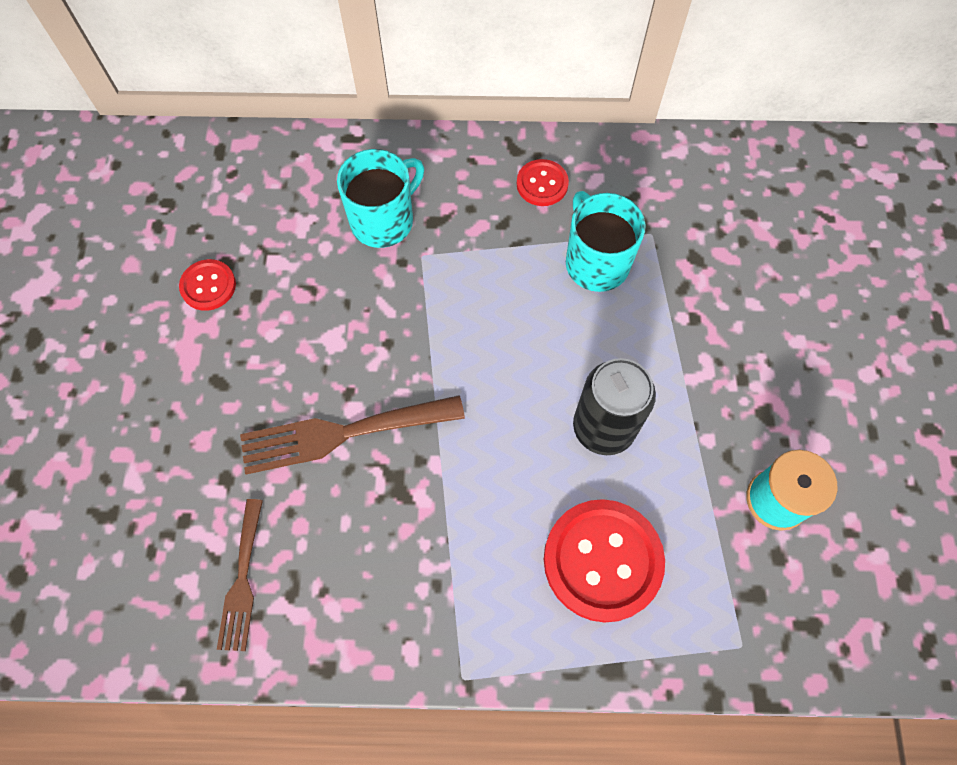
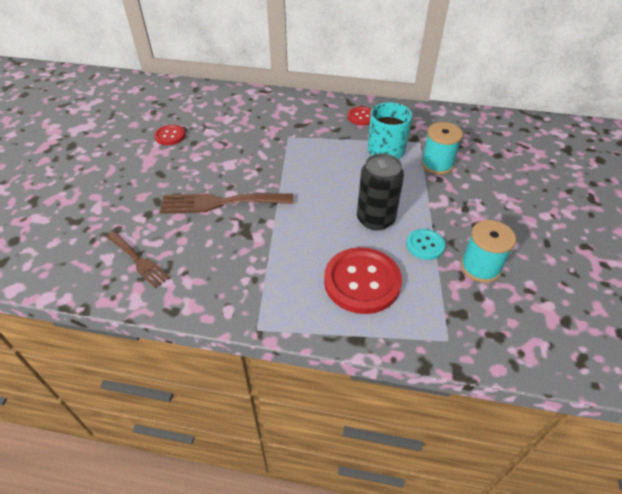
camera: 10 degrees right, 20 degrees down
(242, 581) = (139, 261): brown fork -> brown fork turned 60 degrees counterclockwise
(383, 220) = (272, 121): turquoise mug -> none
(687, 284) = (437, 164): none -> turquoise spool
(688, 469) = (425, 245): none -> turquoise button

